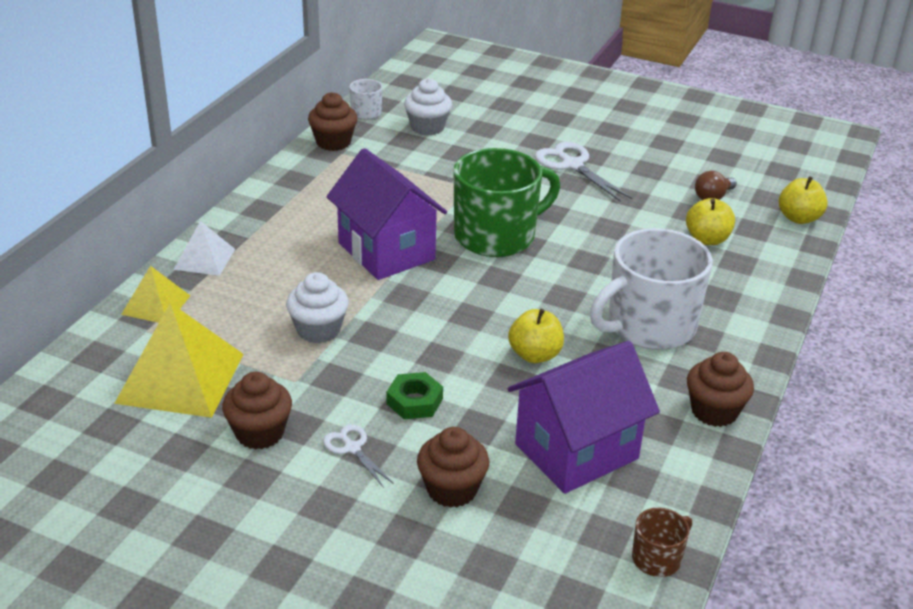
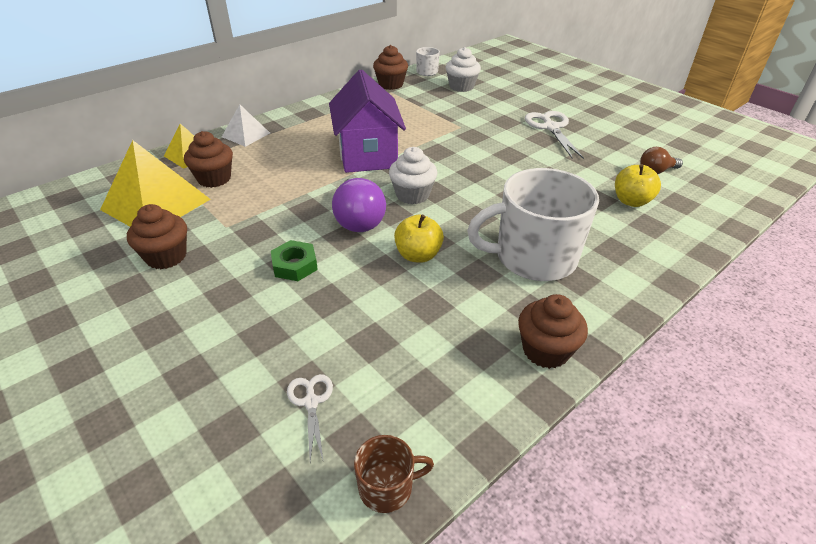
camera: 25 degrees right, 5 degrees up
(318, 330) = (274, 196): white cupcake -> white cupcake (412, 195)
(352, 448) = (217, 288): white scissors -> white scissors (311, 402)
(441, 333) = (358, 220): none -> purple light bulb
(452, 489) = (260, 347): brown cupcake -> brown cupcake (214, 179)
(496, 236) = (456, 162): green mug -> none
(576, 451) = (390, 348): purple house -> none
(798, 218) = (729, 203): yellow apple -> none

